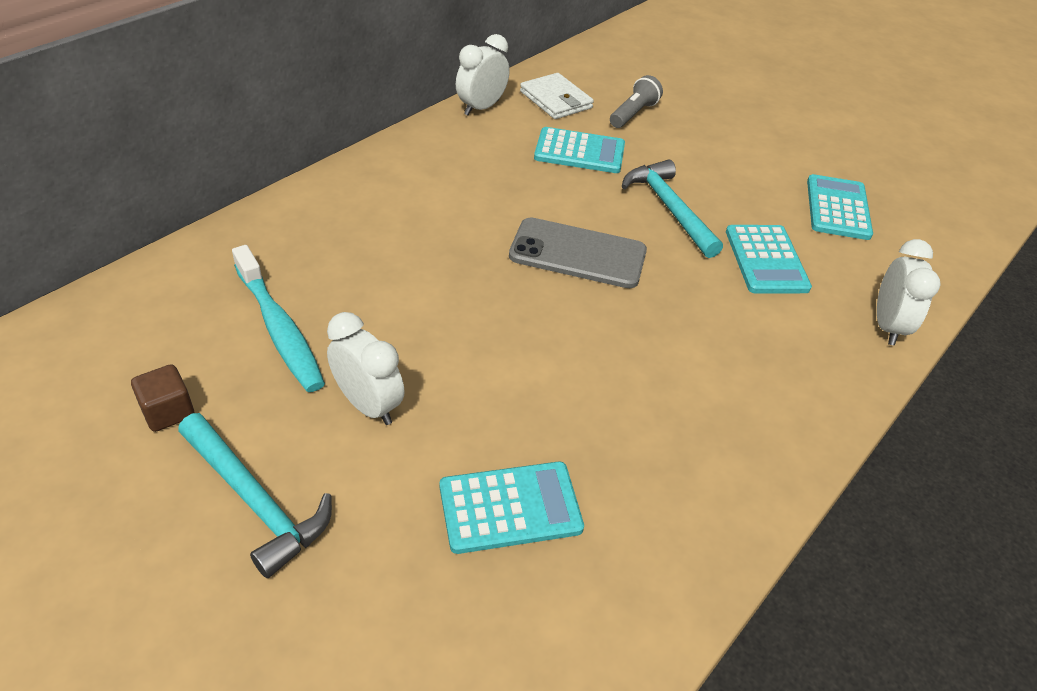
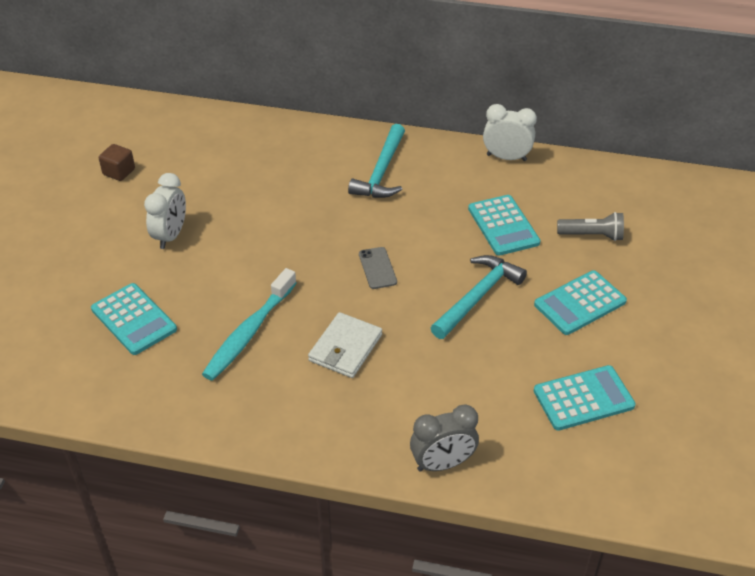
camera: 65 degrees right, 0 degrees up
(256, 501) = (82, 228): turquoise hammer -> turquoise hammer (381, 172)
(279, 329) = (203, 178): turquoise toothbrush -> turquoise toothbrush (249, 332)
(556, 100) = (562, 188): white wallet -> white wallet (345, 348)
(578, 253) = (377, 268): grey phone -> grey phone, size x0.52
(766, 260) = (463, 370): turquoise calculator -> turquoise calculator (580, 303)
(887, 326) = (442, 463): white clock -> grey clock

